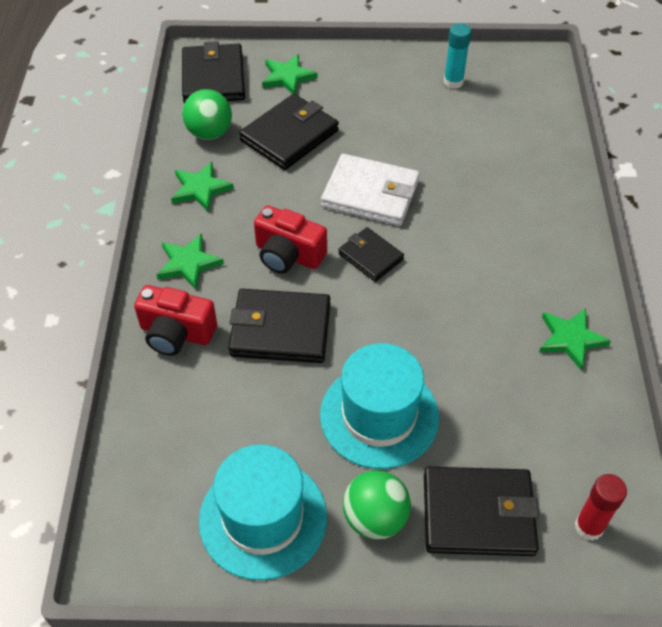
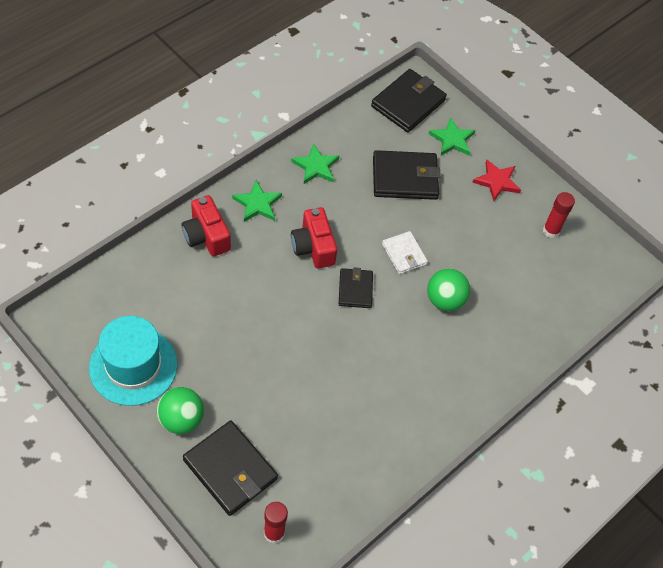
camera: 40 degrees right, 5 degrees up
(209, 133) = (362, 136): green ball -> green ball (445, 300)
(280, 329) = (257, 283): black wallet -> none
(365, 80) = (497, 181): none -> red star
(370, 193) = (404, 254): white wallet -> white wallet, size x0.59
(379, 415) = (247, 375): turquoise hat -> none
(453, 82) = (551, 231): turquoise glue stick -> red glue stick
(571, 339) = (401, 440): green star -> none

